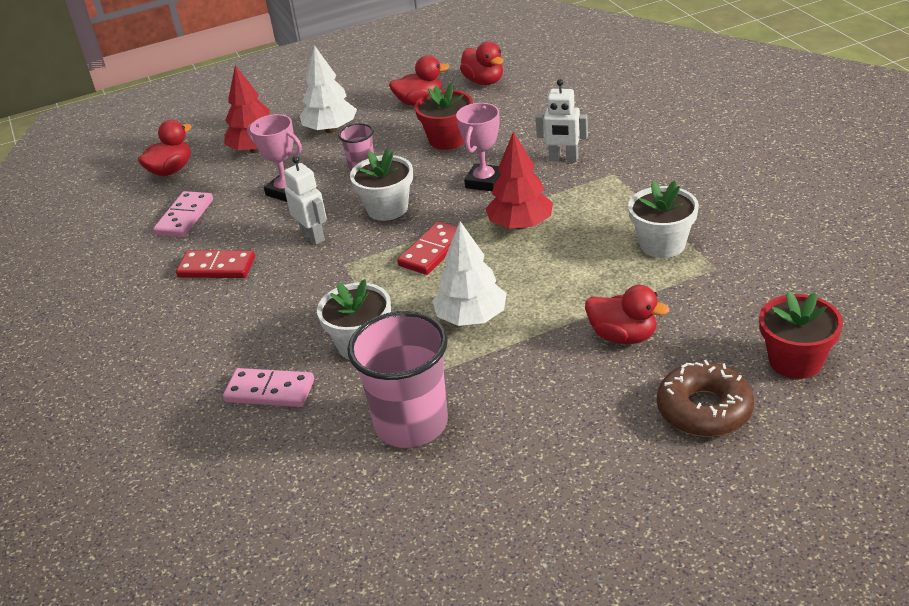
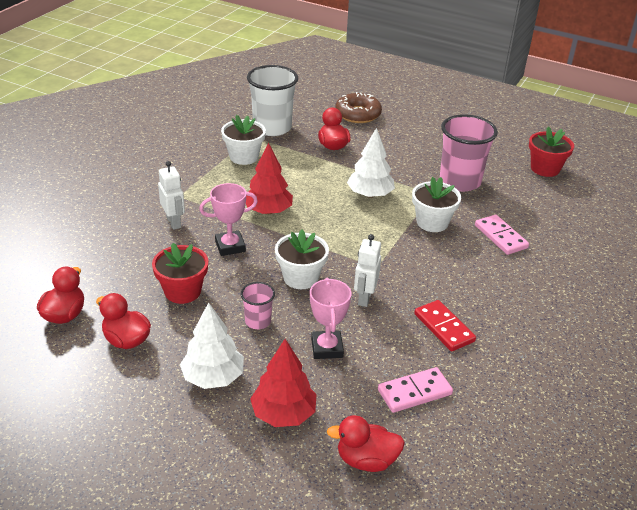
camera: 135 degrees left, 0 degrees up
(433, 251) = (327, 234): red domino -> none
(727, 296) = (272, 128): none -> white cup
(795, 361) = (303, 102): red flower pot -> red flower pot (545, 169)

